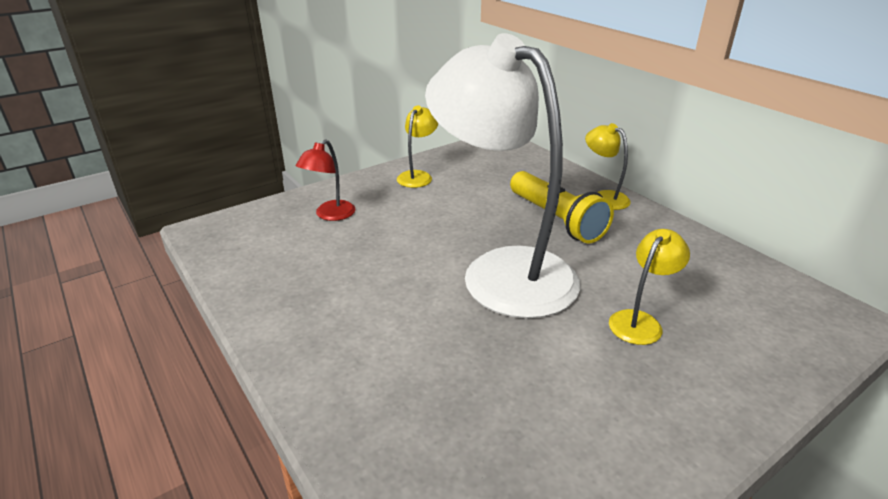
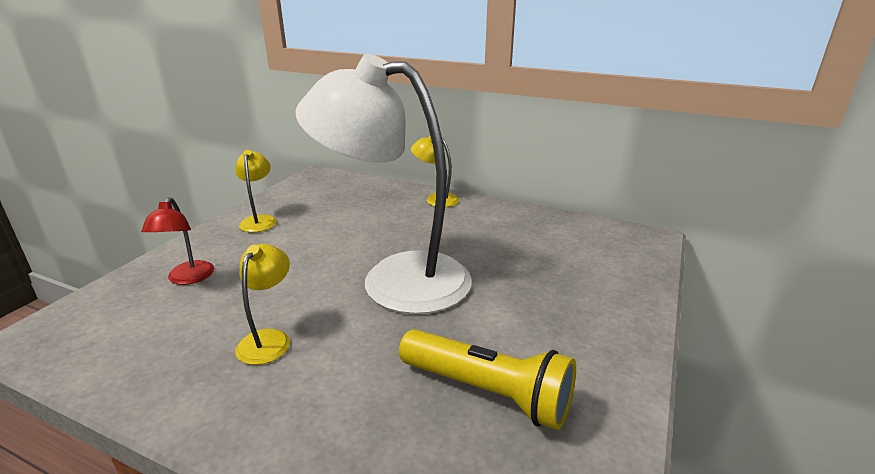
camera: 30 degrees left, 5 degrees down
(556, 220) = (411, 225): yellow flashlight -> yellow flashlight (488, 392)
(640, 321) = (528, 283): yellow lamp -> yellow lamp (269, 339)

